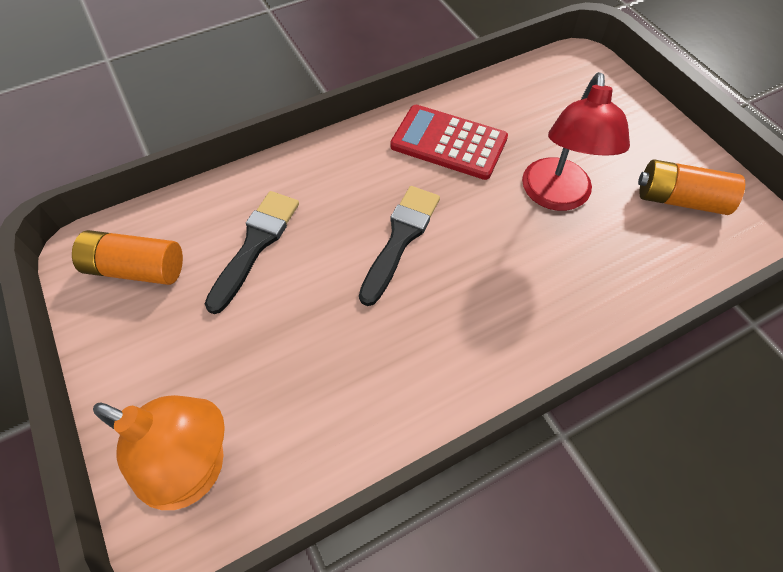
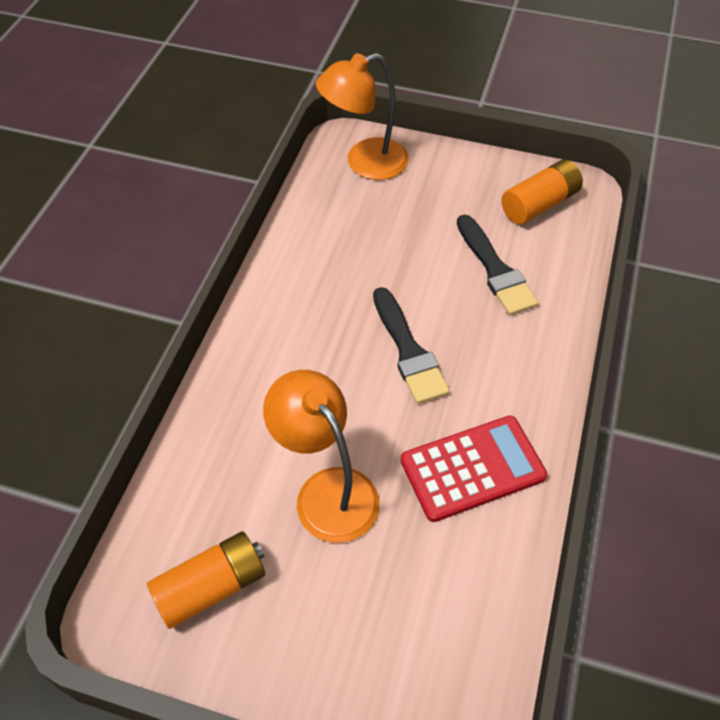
camera: 135 degrees right, 5 degrees down
(556, 196) = (327, 491): red lamp -> orange lamp

